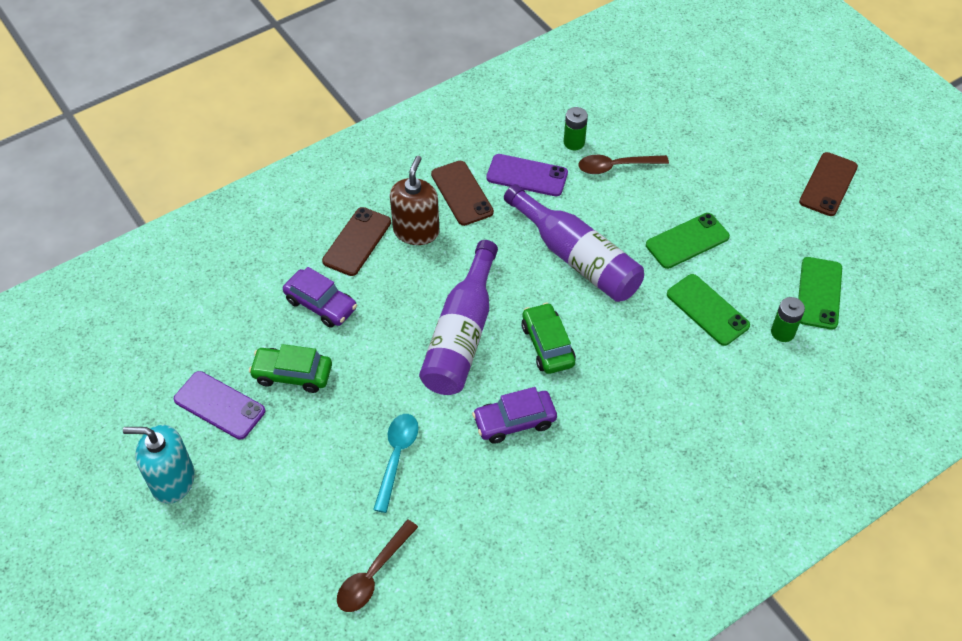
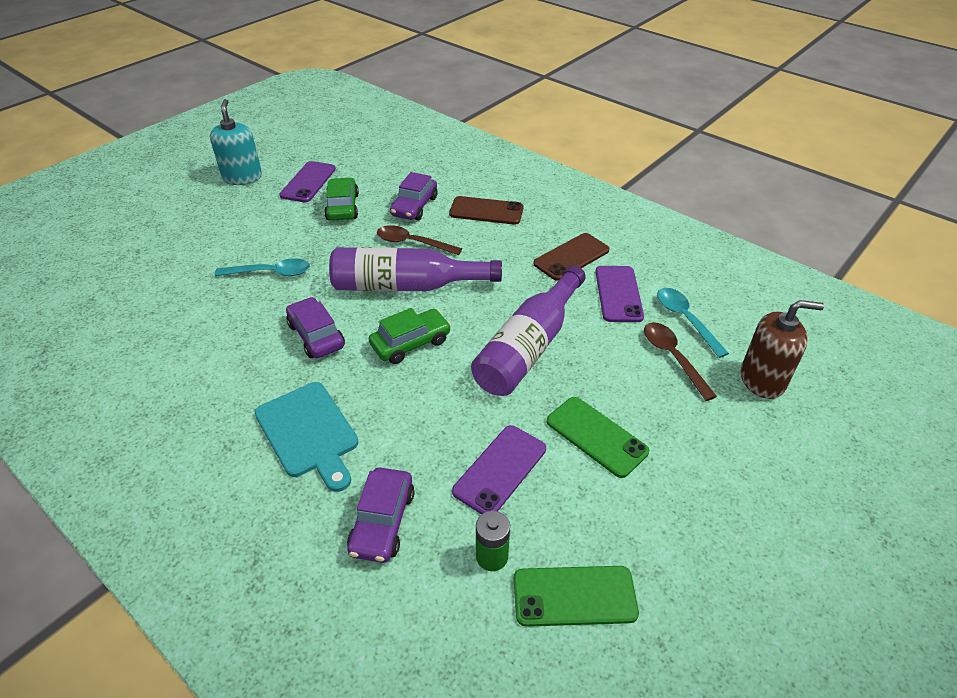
camera: 75 degrees right, 10 degrees down
(373, 574) = (159, 281): brown spoon -> brown spoon (412, 243)
(416, 231) = (513, 239): brown soap dispenser -> brown soap dispenser (762, 380)
(574, 142) = (685, 320): green battery -> turquoise spoon
(640, 438) = (309, 432): none -> turquoise cutting board
(707, 310) = (500, 470): green phone -> purple phone
(742, 395) = (382, 522): none -> purple car
(828, 184) = (785, 589): brown phone -> none

